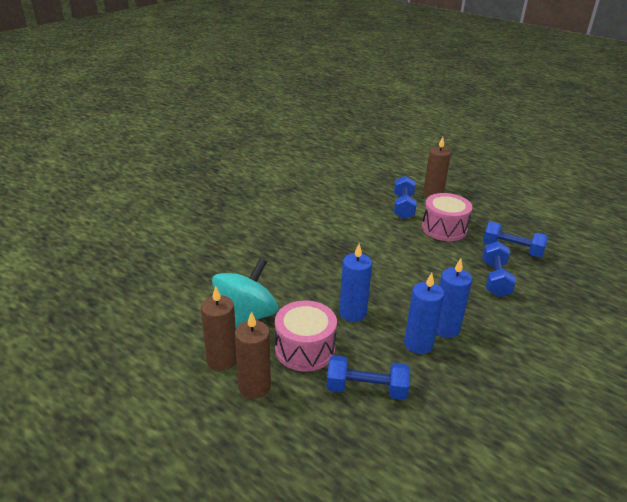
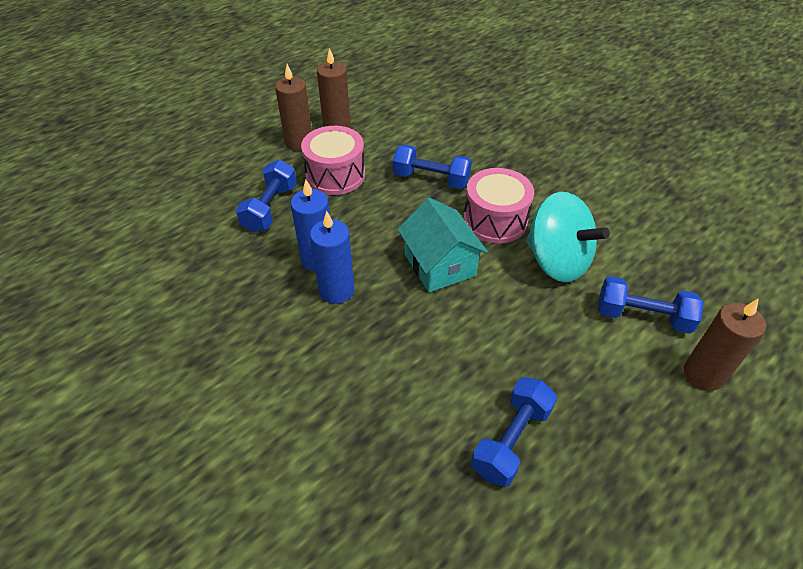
camera: 100 degrees right, 15 degrees up
(246, 317) = (391, 141): turquoise spinning top -> turquoise spinning top (557, 261)
(352, 313) = (381, 215): blue candle -> none
(395, 279) = (440, 265): none -> turquoise house
(444, 228) = (575, 356): pink drum -> pink drum (495, 220)
(495, 279) = (428, 381): blue dumbbell -> blue dumbbell (431, 179)

